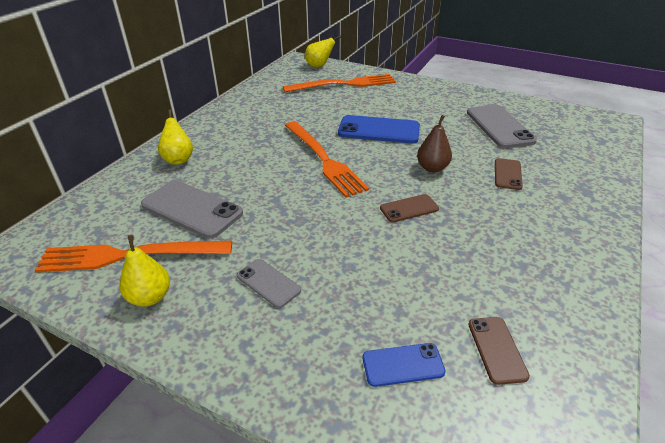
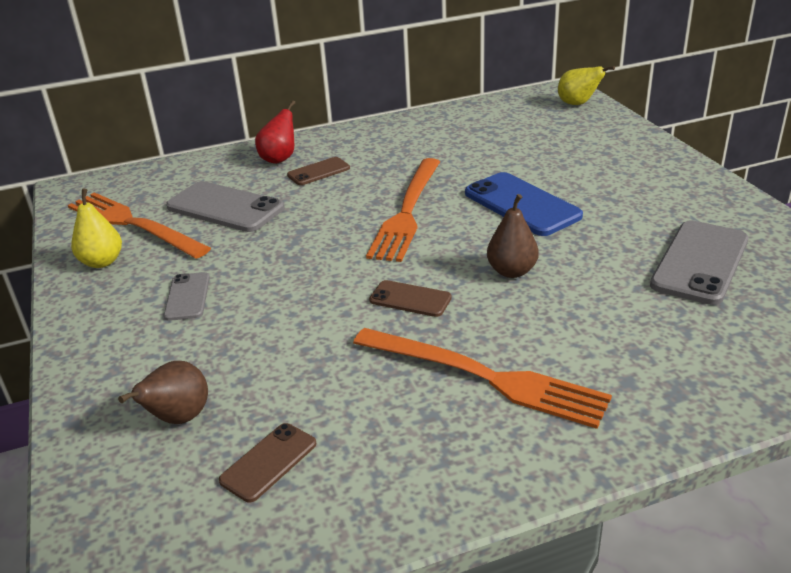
camera: 45 degrees right, 5 degrees down
(178, 159) = (279, 159): yellow pear -> red pear
(191, 209) = (225, 208): grey phone -> grey phone turned 45 degrees counterclockwise
(344, 84) = (571, 136): orange fork -> orange fork (484, 377)
(403, 365) = (178, 418): blue phone -> brown pear
(507, 174) = (597, 321): brown phone -> brown phone (318, 172)

